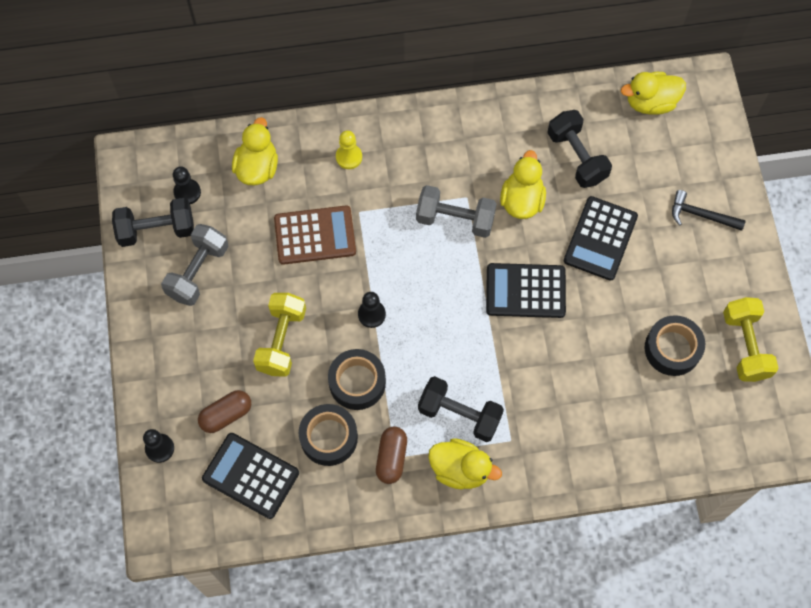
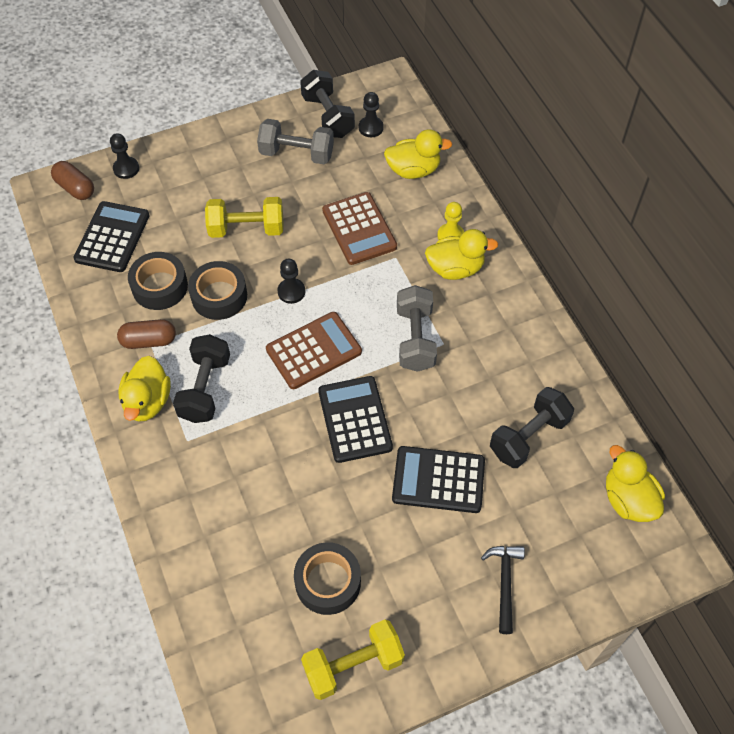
camera: 75 degrees right, 10 degrees down
(226, 415) = (166, 206): brown capsule -> brown capsule (75, 188)
(444, 309) = (314, 351): none -> brown calculator
(522, 200) = (457, 394): yellow duck -> yellow duck (455, 268)

